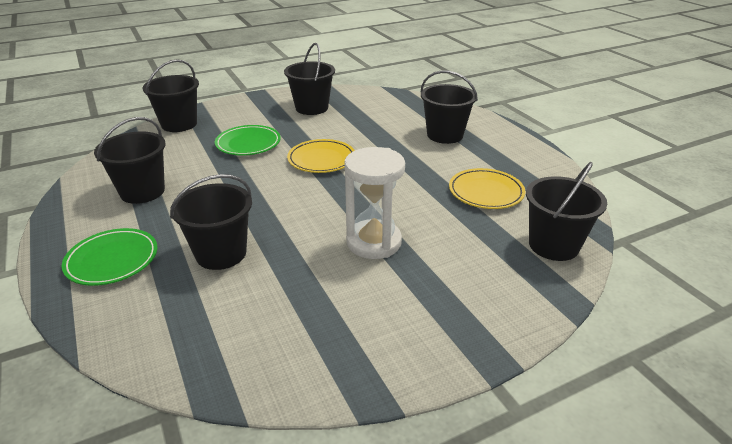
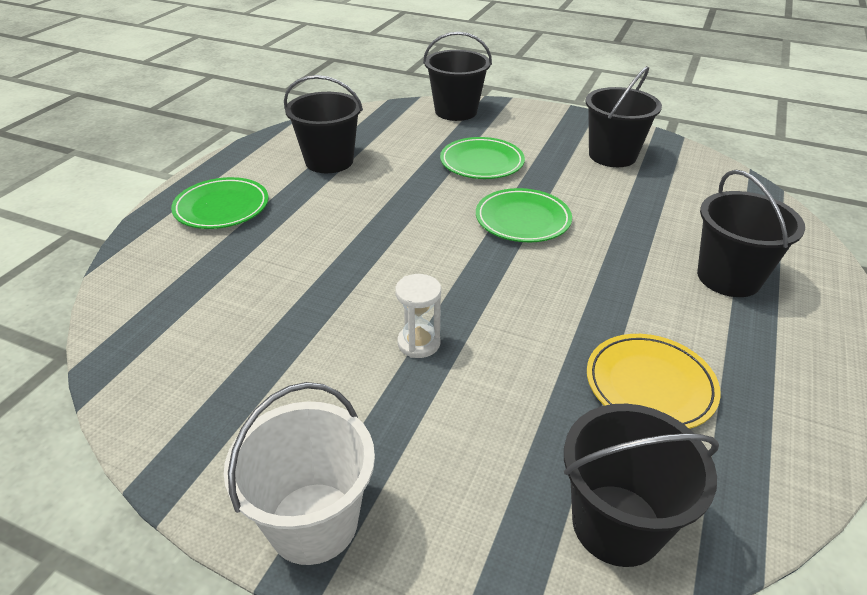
camera: 50 degrees right, 5 degrees up
(221, 253) = (289, 255): black bucket -> none
(321, 159) = (522, 220): yellow plate -> green plate
(374, 242) = (419, 343): white hourglass -> white hourglass, size x0.55
(465, 342) = (313, 522): none -> white bucket

